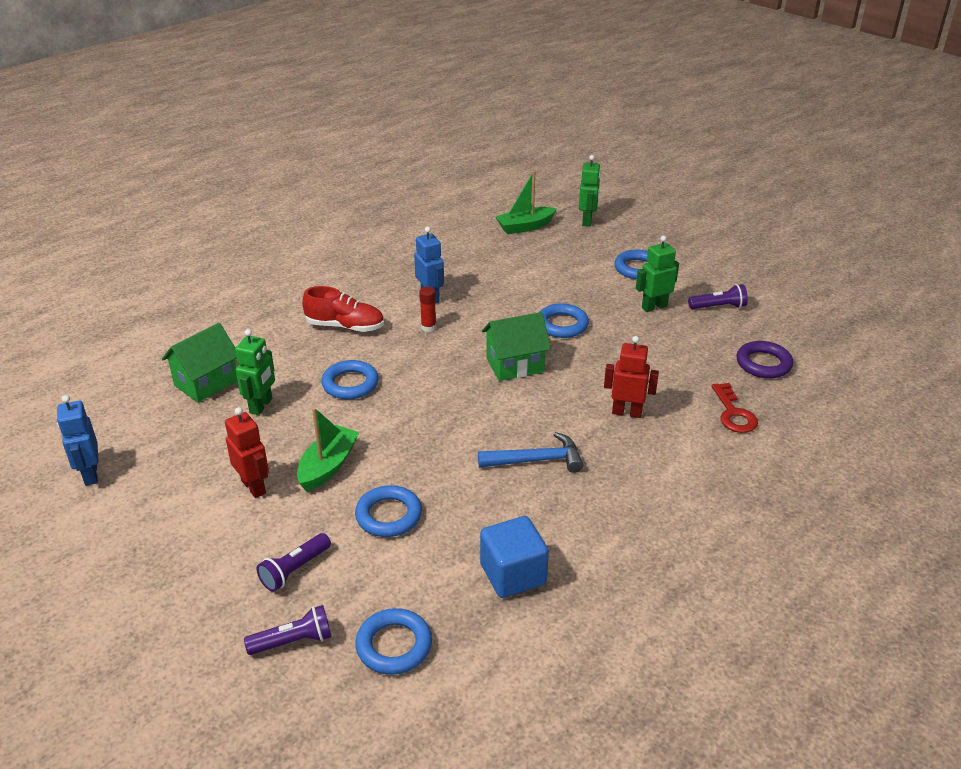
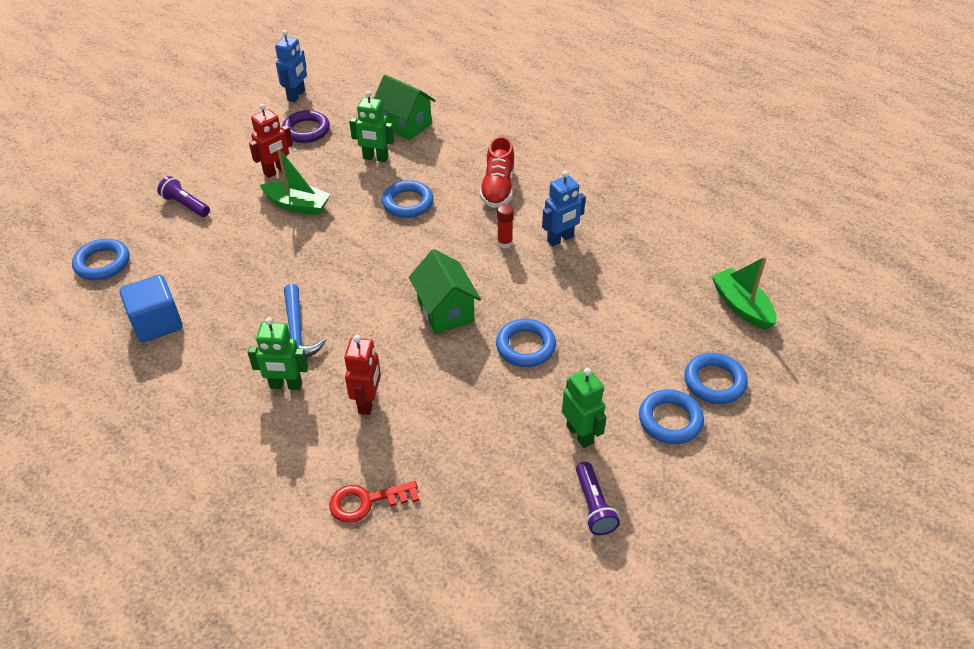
camera: 85 degrees right, 10 degrees up
(90, 474) = (296, 95): blue robot -> blue robot turned 135 degrees clockwise
(293, 641) = (119, 215): purple flashlight -> none
(388, 515) = (235, 246): blue ring -> blue ring (714, 382)
(587, 221) = (781, 367): green robot -> green robot (286, 385)
(763, 364) = (467, 545): purple ring -> purple ring (306, 130)

